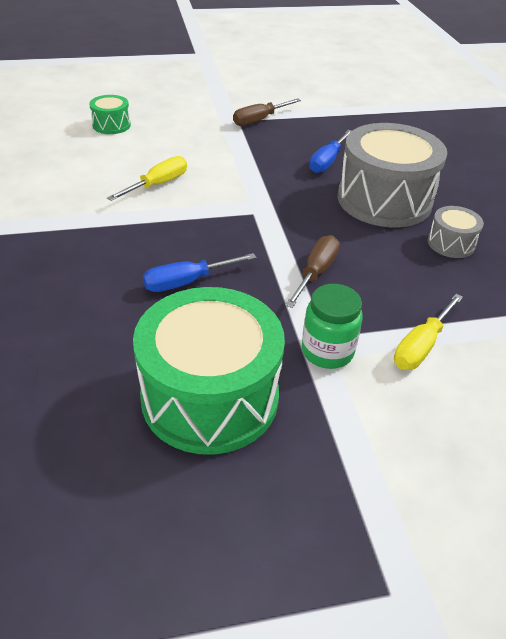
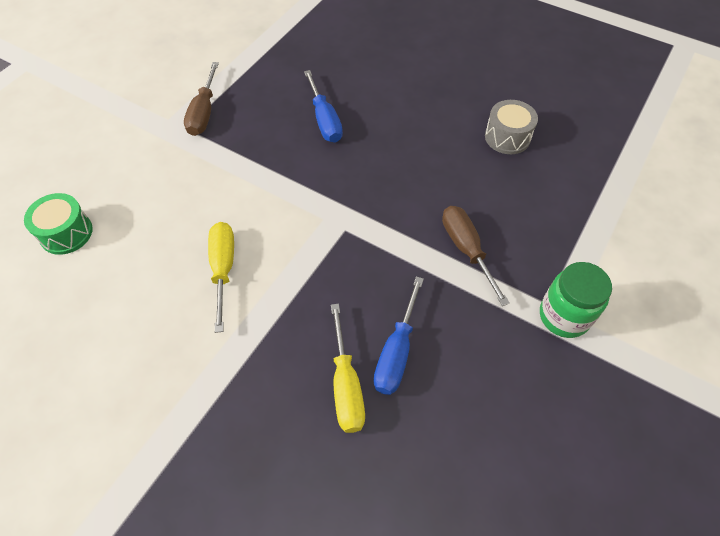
camera: 45 degrees left, 15 degrees up
(210, 396) = (554, 439): green drum -> none
(384, 200) = (416, 129): grey drum -> none
(421, 346) = (602, 252): yellow screwdriver -> yellow screwdriver (346, 385)

